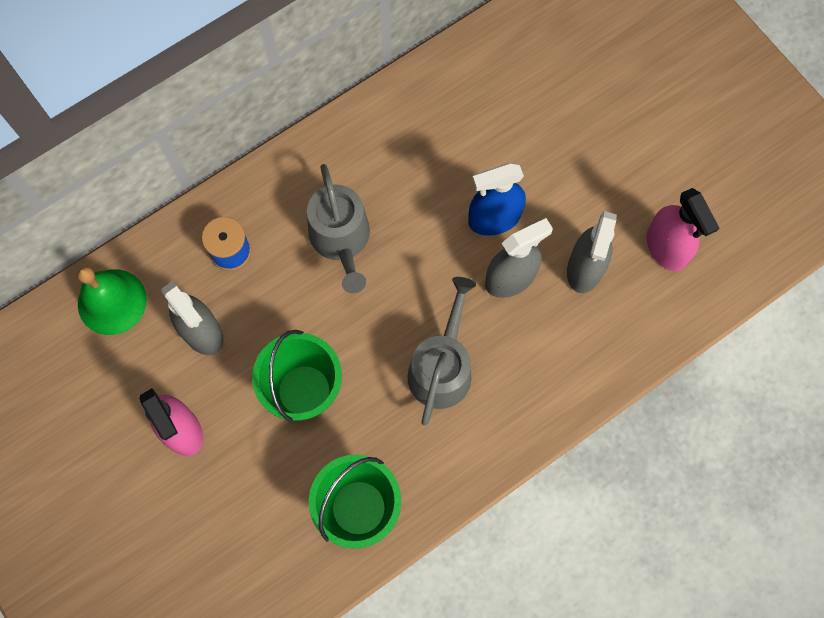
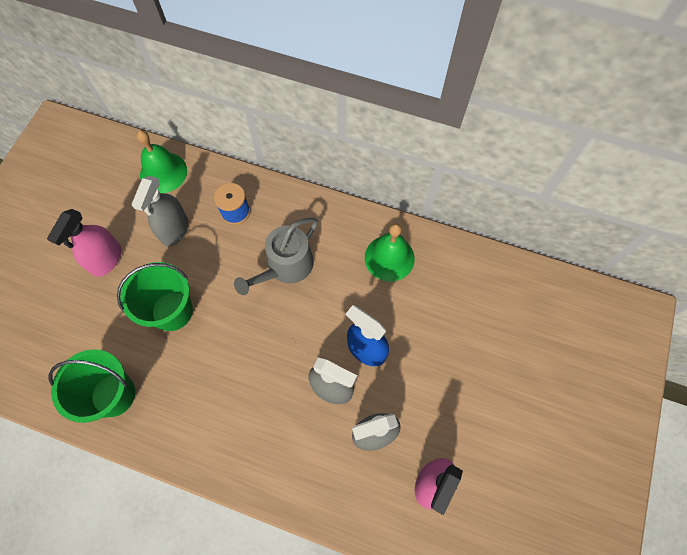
camera: 55 degrees right, 5 degrees down
(410, 129) = (389, 258): none -> green bell
(442, 368) = (240, 384): grey watering can -> none

